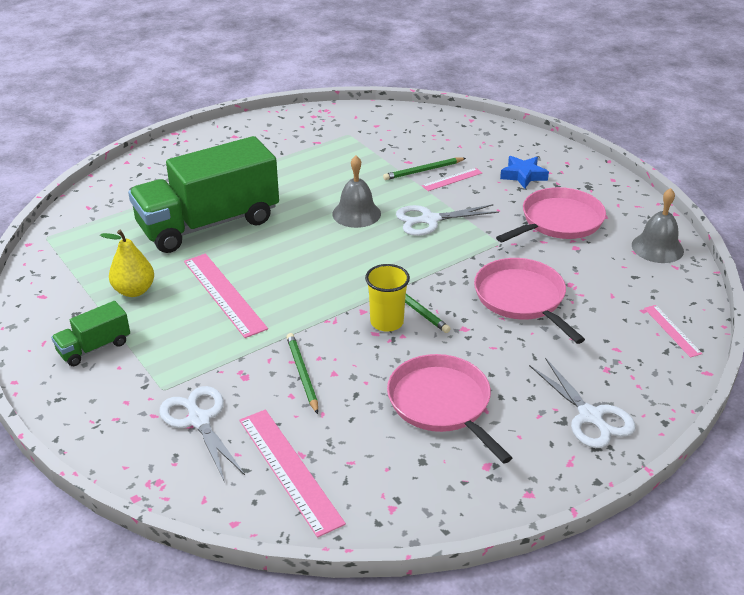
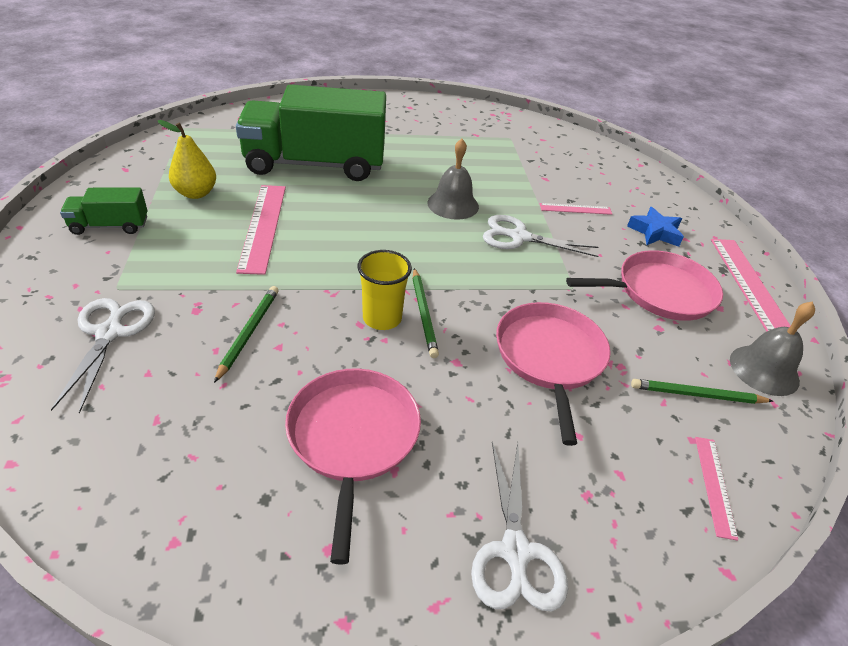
camera: 25 degrees right, 5 degrees up
(289, 470) = (125, 431): pink ruler -> pink ruler (750, 285)
(423, 171) = (553, 191): green pencil -> green pencil (697, 395)

